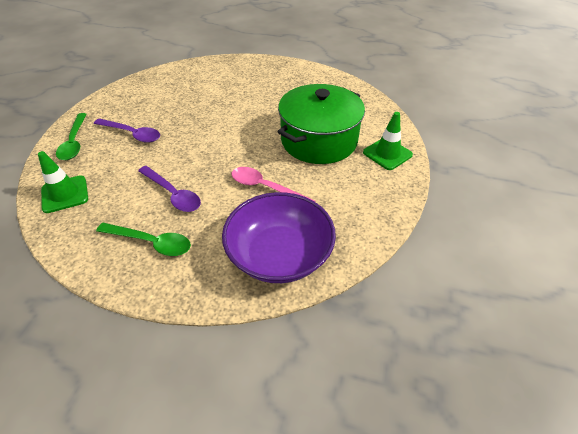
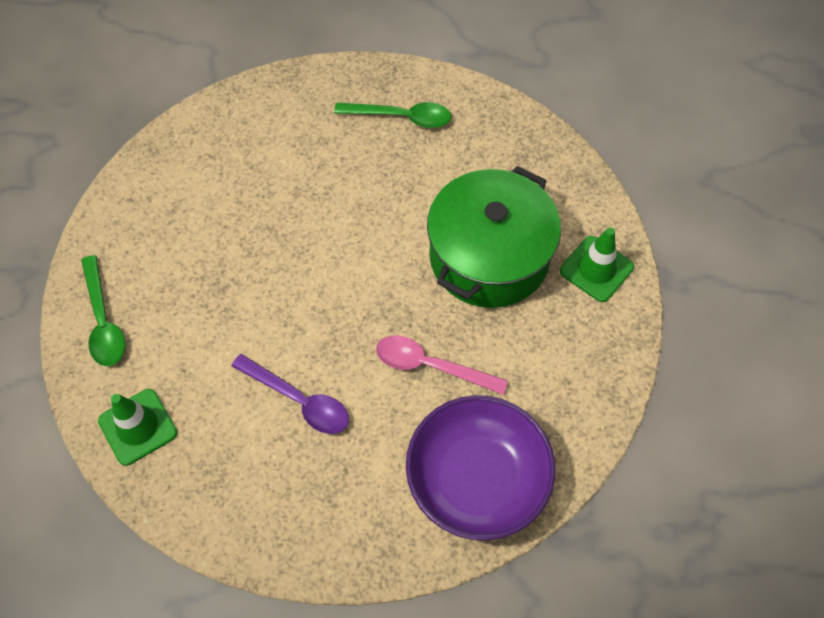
camera: 10 degrees left, 15 degrees up
(132, 134) = (190, 288): purple spoon -> none
(151, 242) = (298, 490): green spoon -> green spoon (401, 117)

